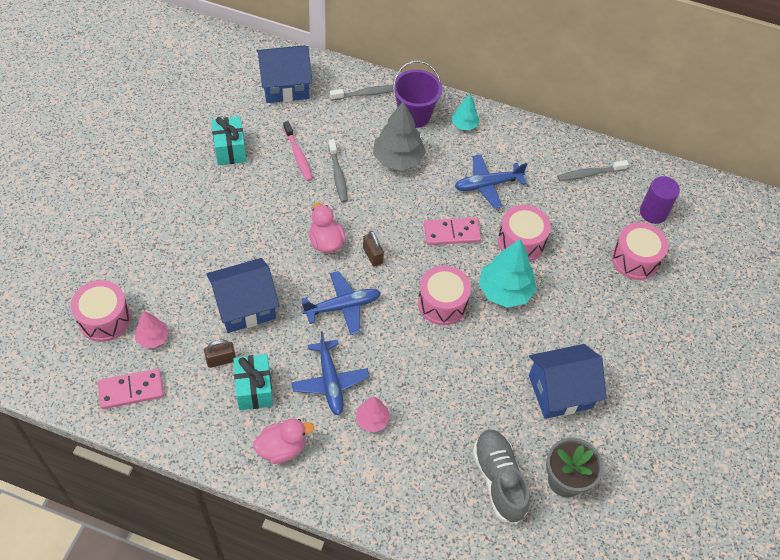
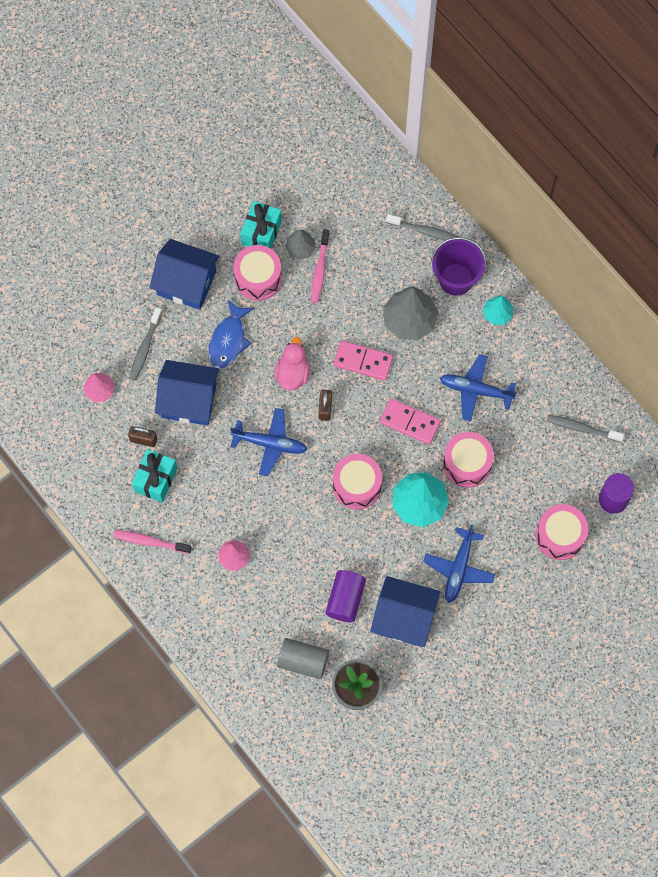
camera: 35 degrees right, 15 degrees up
(104, 319) = (70, 352): pink drum -> pink drum (258, 278)
(131, 390) = (60, 428): pink domino -> pink domino (363, 361)
(252, 242) = (228, 340): none -> blue fish
(271, 147) = (300, 248): none -> grey tree
(282, 448) = (150, 542): pink duck -> pink toothbrush
(285, 86) = (352, 184): blue house -> blue house (186, 283)
(330, 382) = (219, 506): blue plane -> blue plane (459, 568)
(338, 175) = (343, 310): grey toothbrush -> grey toothbrush (145, 348)
(498, 403) = (345, 599): none -> purple cylinder
(498, 480) = (303, 661): grey shoe -> grey cylinder

